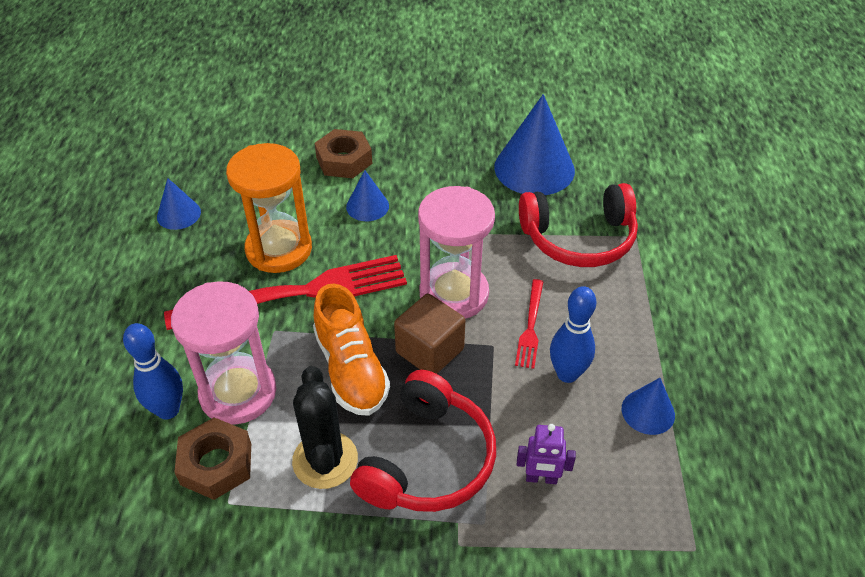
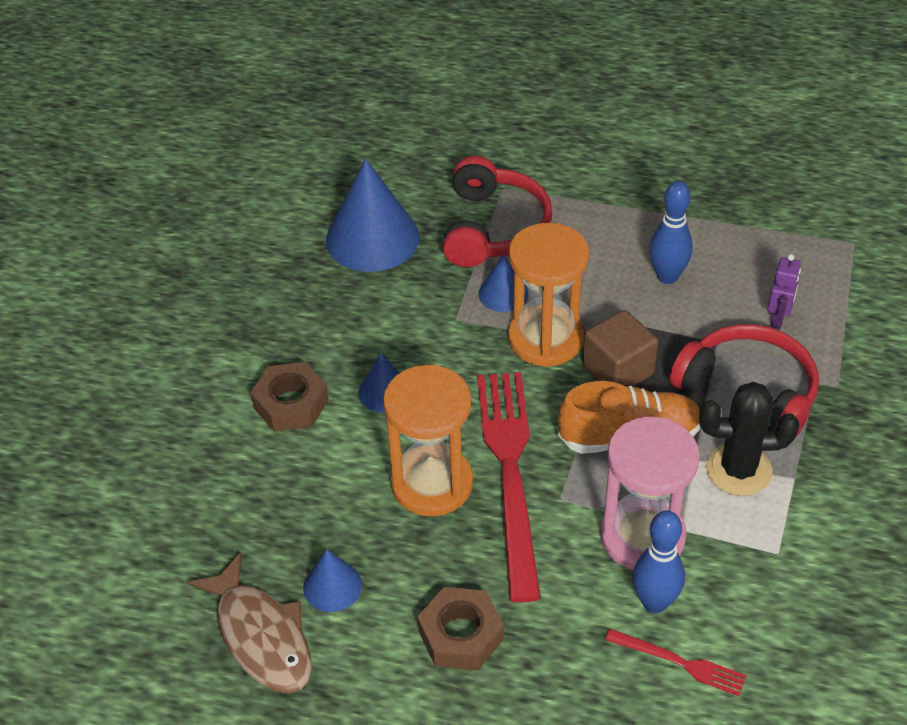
camera: 75 degrees left, 0 degrees up
(136, 189) = (261, 636): none -> brown fish
(216, 464) = (731, 561): brown nut -> brown nut (461, 635)
(454, 294) = (545, 339): pink hourglass -> orange hourglass
(530, 326) = (603, 289): red fork -> red fork (680, 662)
(648, 411) = (718, 234): blue cone -> blue cone (503, 293)

